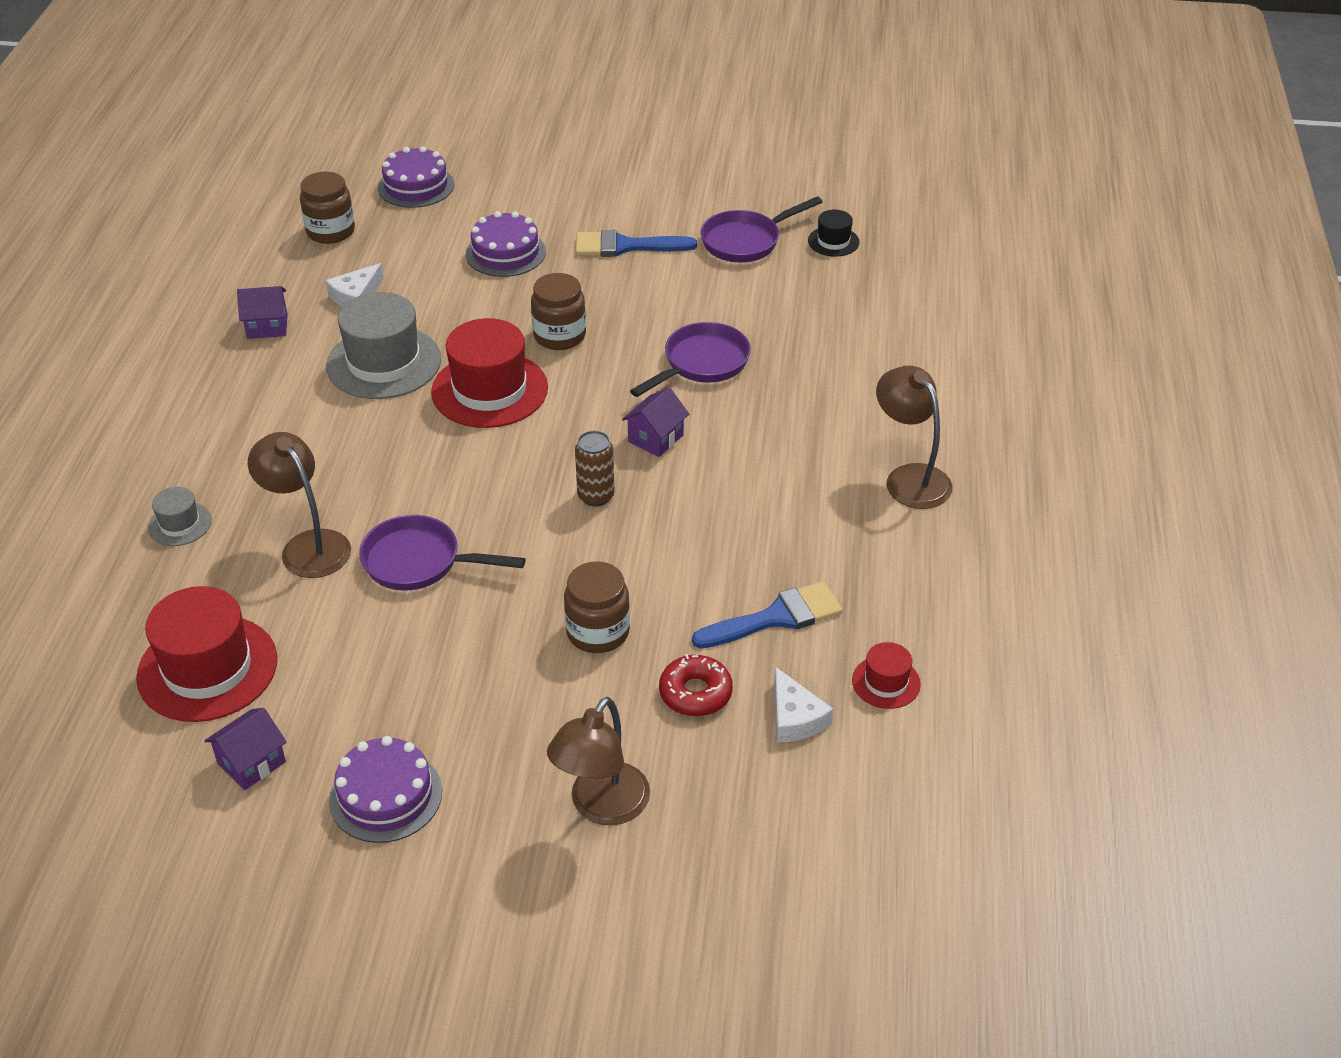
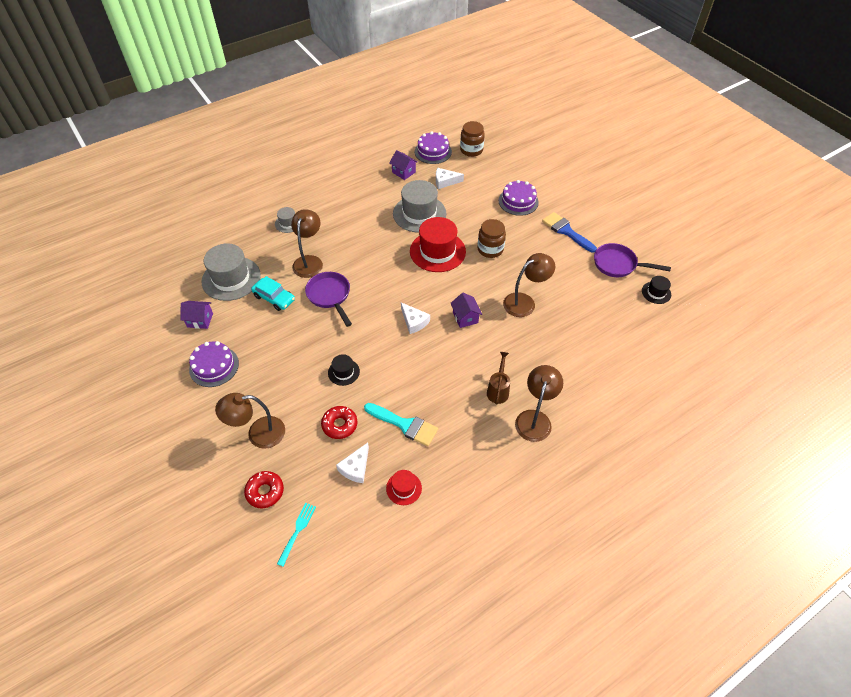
camera: 50 degrees right, 10 degrees up
(207, 668) = (231, 278): red hat -> grey hat
(331, 634) = (274, 298): none -> turquoise car
(416, 186) = (524, 152): purple cake -> purple cake (433, 152)
(596, 496) = (414, 322): brown can -> white cheese
(598, 632) = (343, 372): brown jar -> black hat
(655, 438) = (465, 317): purple house -> purple house turned 75 degrees clockwise
(701, 363) = (525, 302): purple pan -> brown lamp
(726, 857) = (265, 491): none -> red donut
(776, 617) = (405, 425): blue brush -> turquoise brush
(823, 483) = (498, 390): none -> brown watering can
(841, 853) = (297, 532): none -> turquoise fork

